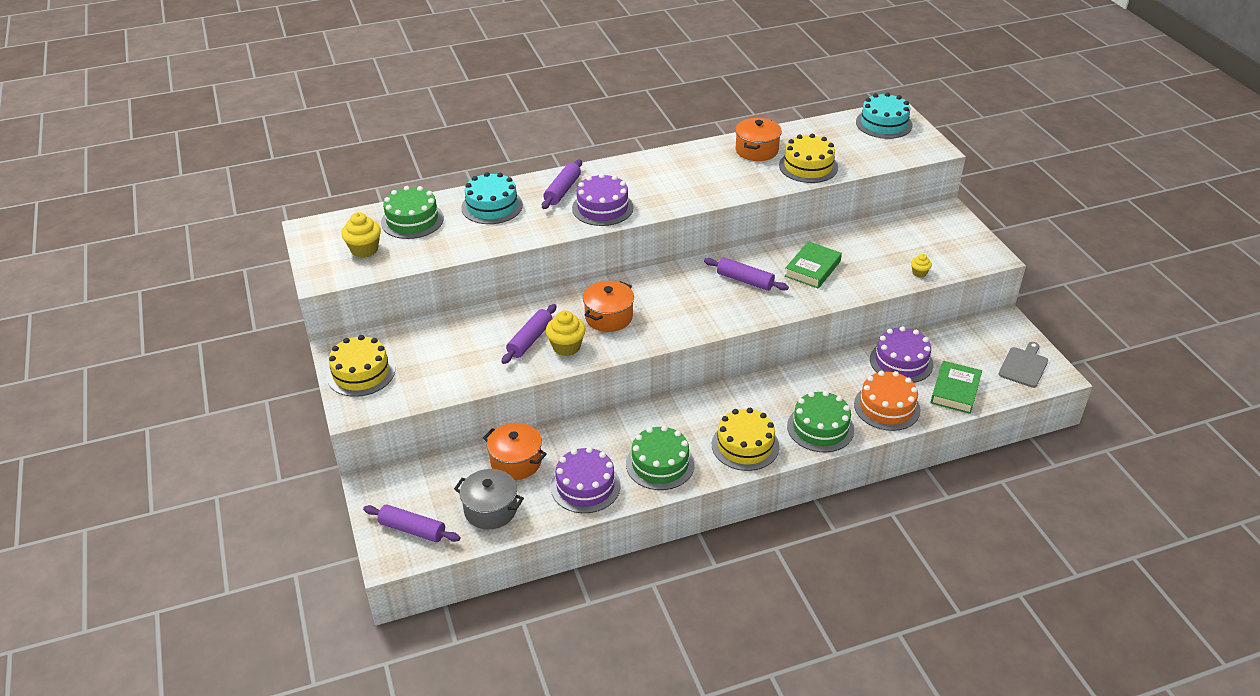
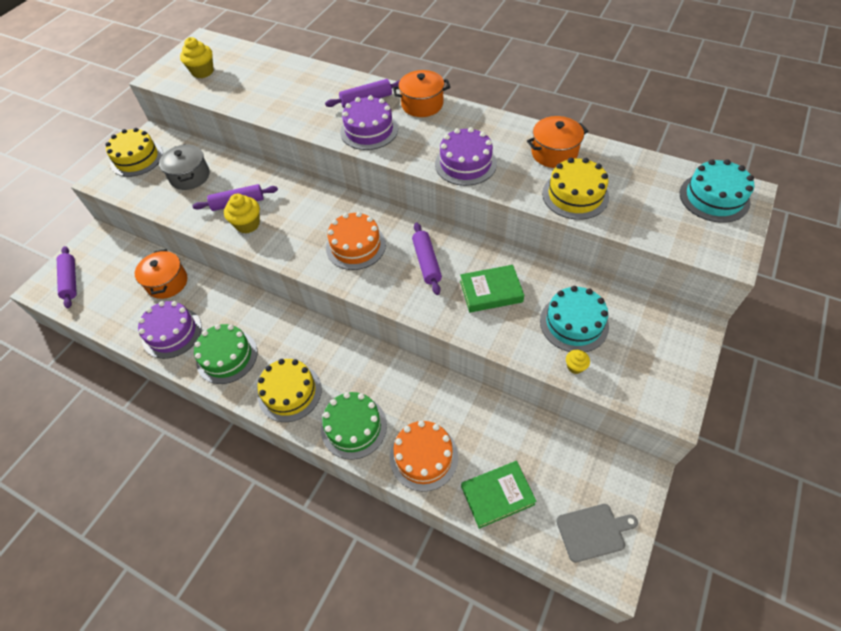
camera: 50 degrees right, 15 degrees up
(412, 220) = (254, 67): green cake -> none
(490, 509) = (114, 302): grey pot -> grey pot (190, 176)
(492, 206) = (309, 85): turquoise cake -> turquoise cake (574, 323)
(608, 317) = (301, 222): orange pot -> orange pot (422, 104)
(678, 304) = (355, 246): none -> orange cake
(901, 361) = (492, 428): purple cake -> purple cake (465, 163)

